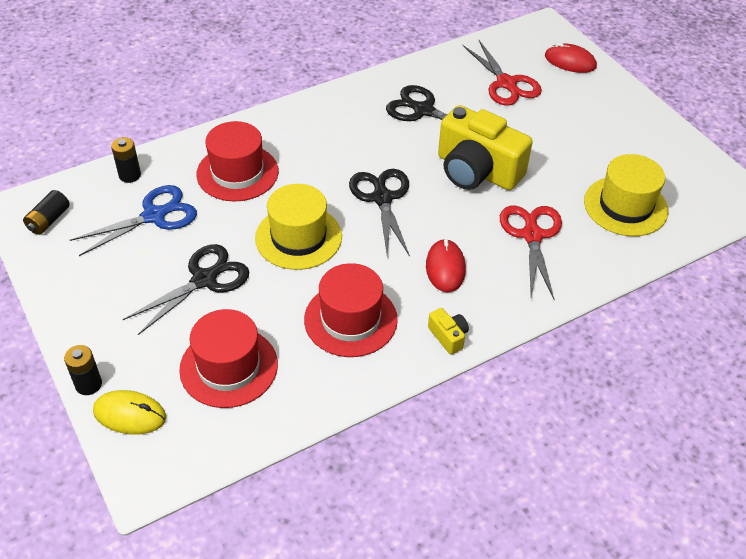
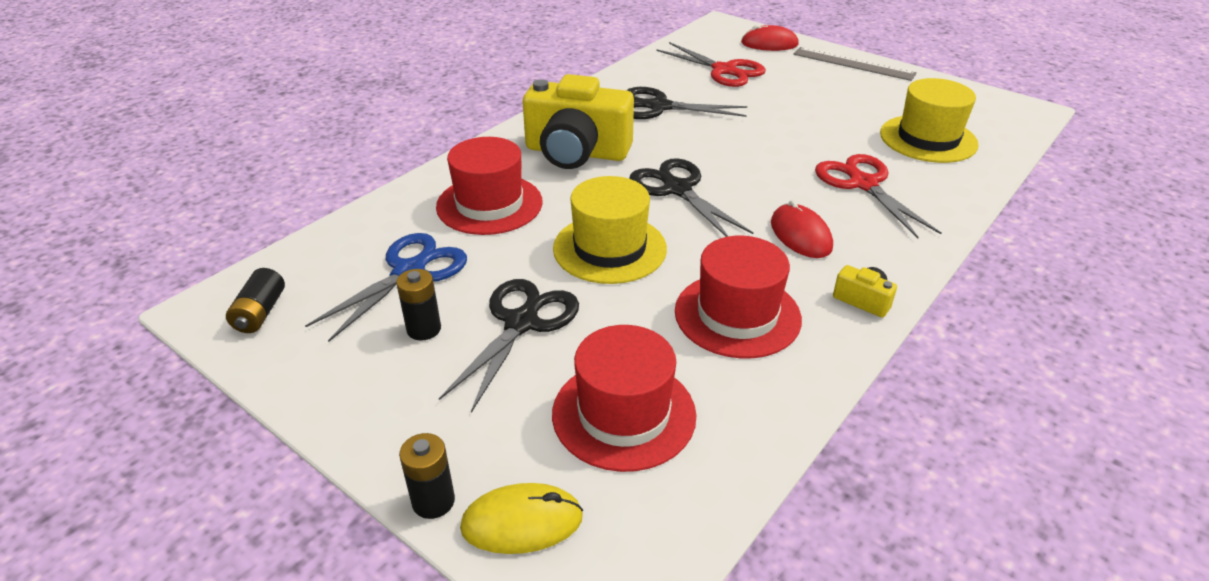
camera: 20 degrees left, 10 degrees down
(130, 175) = (350, 238): black battery -> black battery (424, 329)
(477, 171) = (757, 143): yellow camera -> yellow camera (576, 152)
(628, 105) = (853, 64): none -> grey ruler

